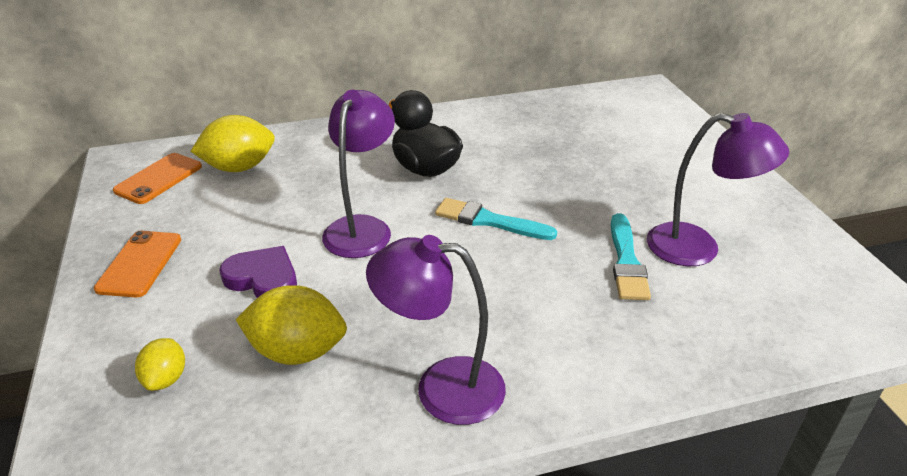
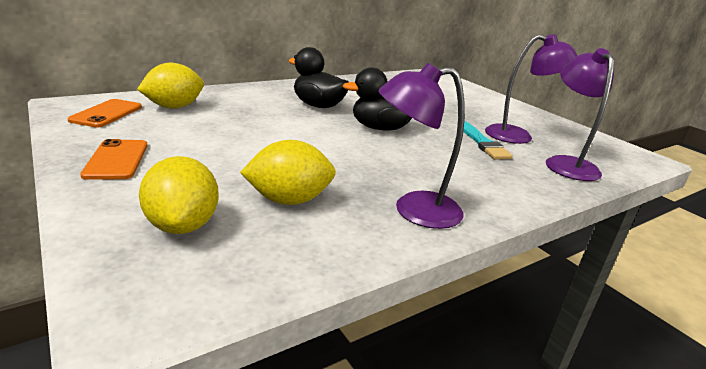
camera: 20 degrees left, 10 degrees down
(166, 379) = (183, 225): yellow lemon -> yellow lemon, size x1.76
(263, 278) = (233, 162): purple heart -> none
(362, 228) = (293, 134): purple lamp -> purple lamp (567, 164)
(489, 221) = (381, 128): turquoise brush -> black duck

